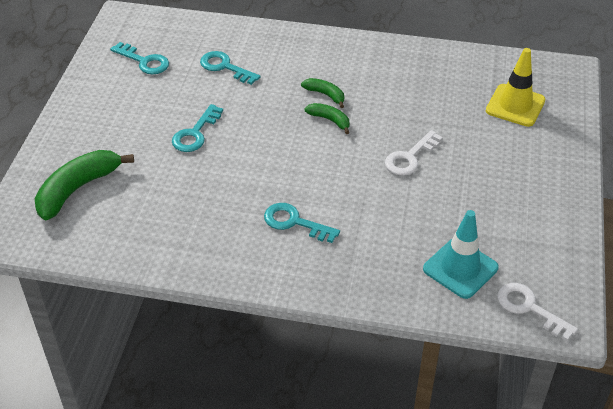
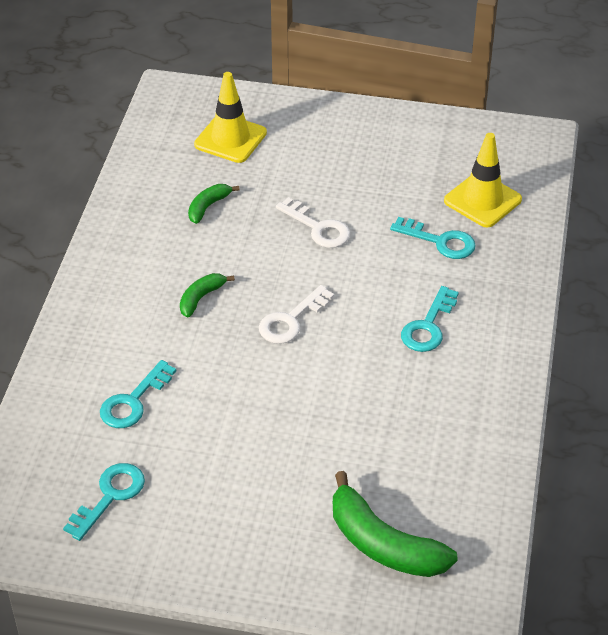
camera: 90 degrees left, 0 degrees up
(195, 133) = (273, 426): turquoise key -> turquoise key (440, 241)
(330, 120) = (251, 294): green banana -> green banana (208, 207)
(460, 268) = (482, 200): turquoise traffic cone -> yellow traffic cone
(529, 308) = (527, 159): white key -> white key (291, 320)

